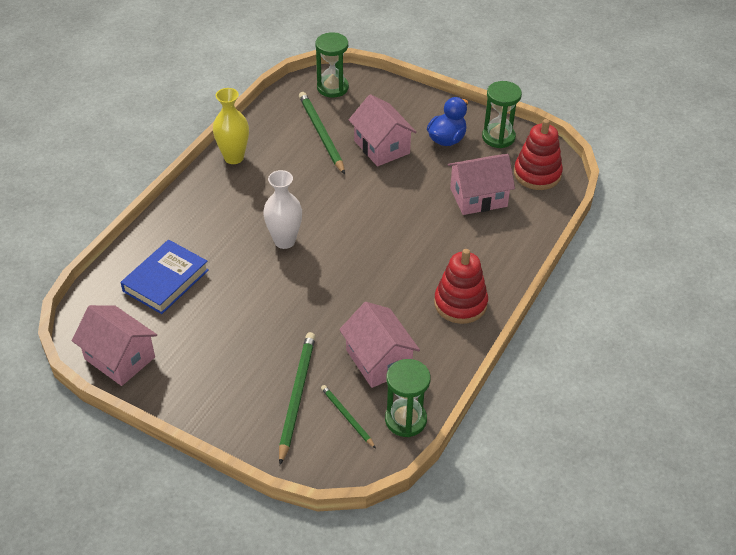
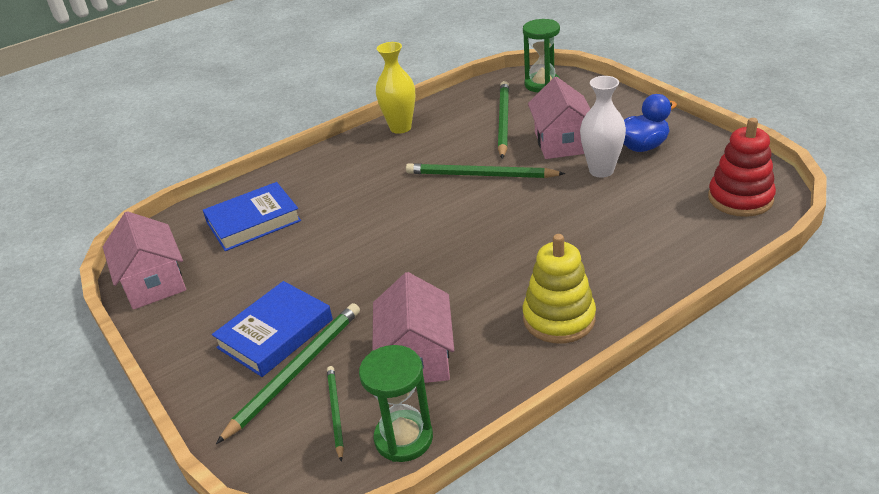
camera: 30 degrees right, 10 degrees down
(259, 372) = (275, 333): none -> blue book
(284, 241) = (397, 210): white vase -> white vase (601, 170)
(333, 193) = (480, 175): none -> green pencil
(460, 303) = (559, 318): red stacking toy -> yellow stacking toy
(478, 197) = (649, 209): pink house -> none
(498, 137) = (708, 154): green hourglass -> none

